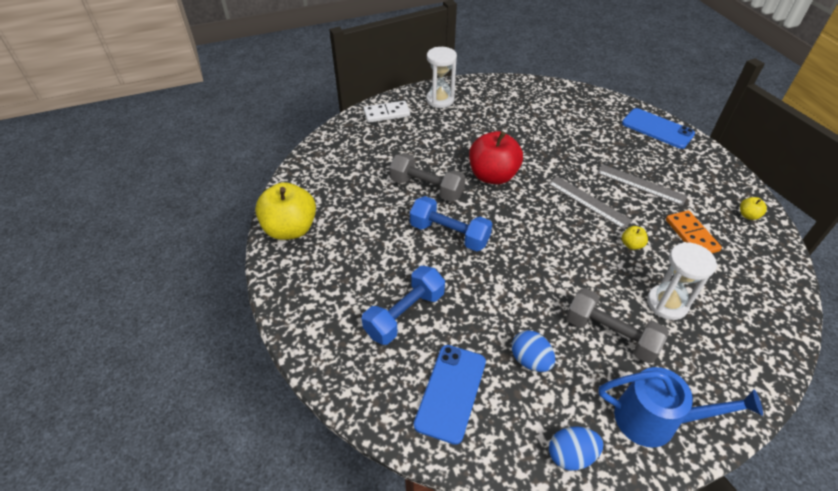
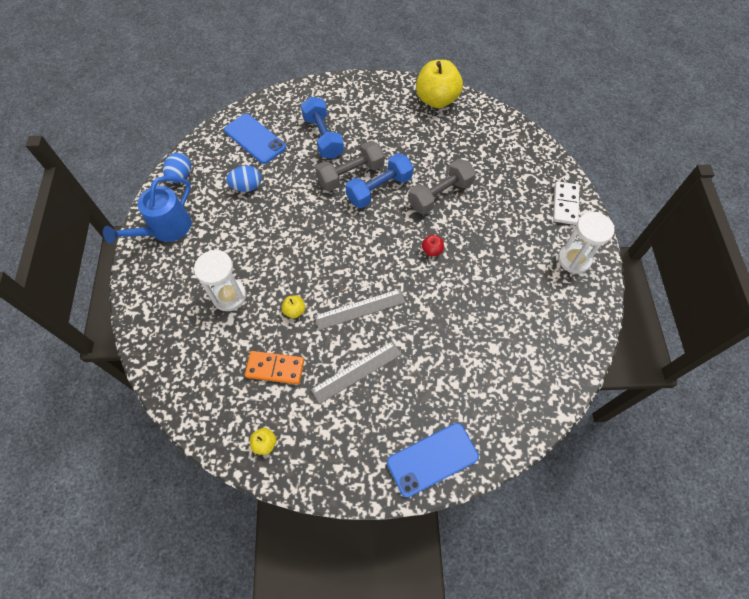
camera: 115 degrees right, 15 degrees up
(493, 176) = (432, 250): red apple -> red apple, size x0.42
(610, 335) = (232, 242): grey dumbbell -> grey dumbbell (350, 175)

